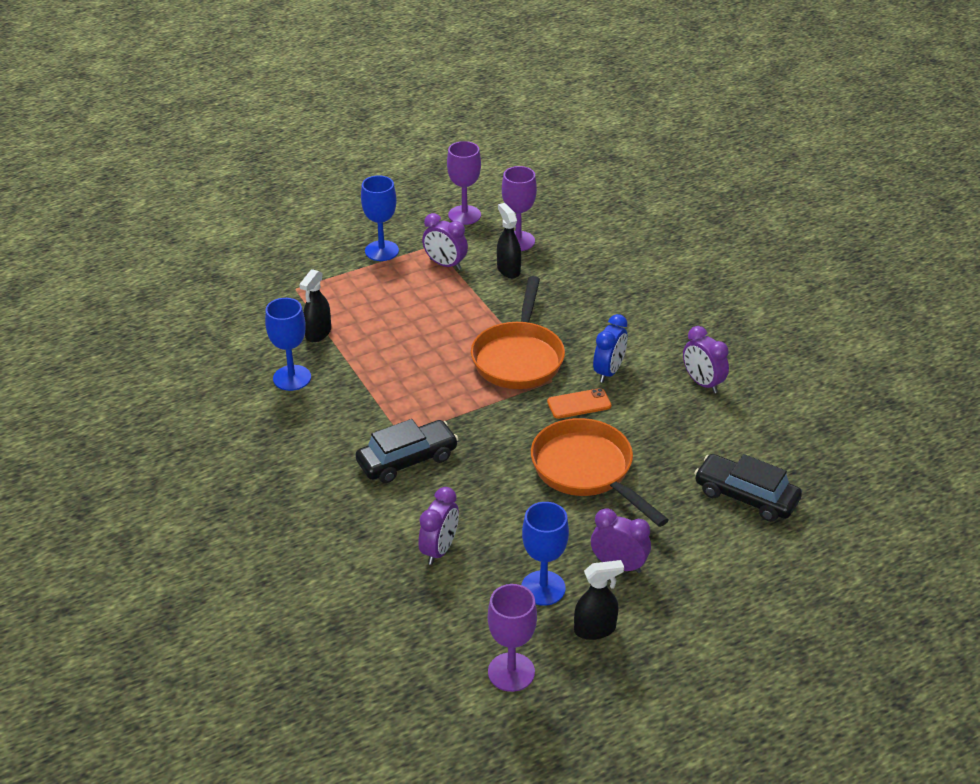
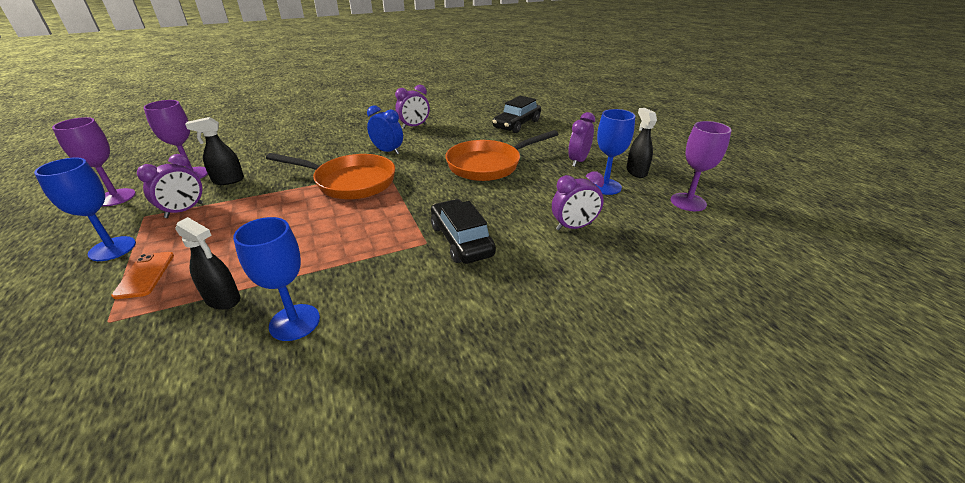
camera: 85 degrees left, 5 degrees down
(439, 550) = (574, 227): purple clock -> purple clock turned 135 degrees clockwise
(579, 404) = (417, 163): orange phone -> orange phone (145, 275)

